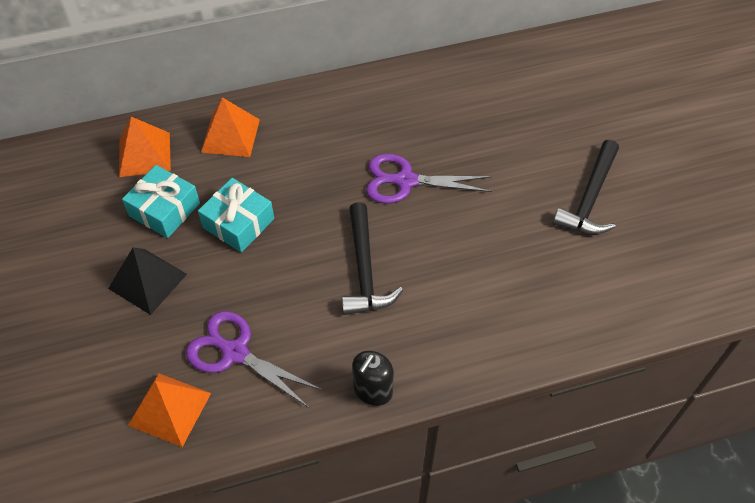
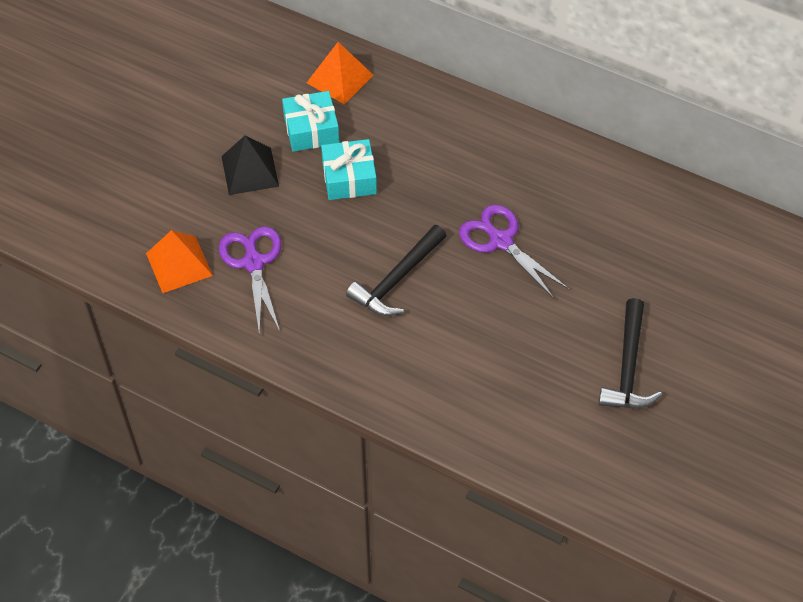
camera: 45 degrees right, 0 degrees up
(230, 135) = (413, 109): orange pyramid -> none
(372, 390) = (311, 360): black soap dispenser -> none
(590, 198) = (628, 366): black hammer -> black hammer turned 60 degrees counterclockwise

